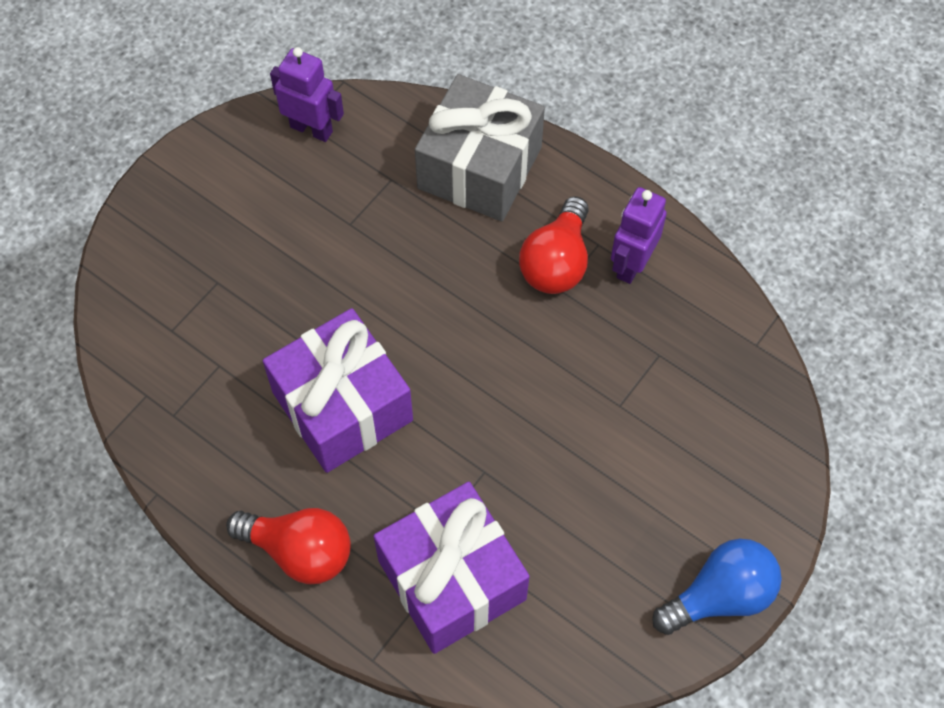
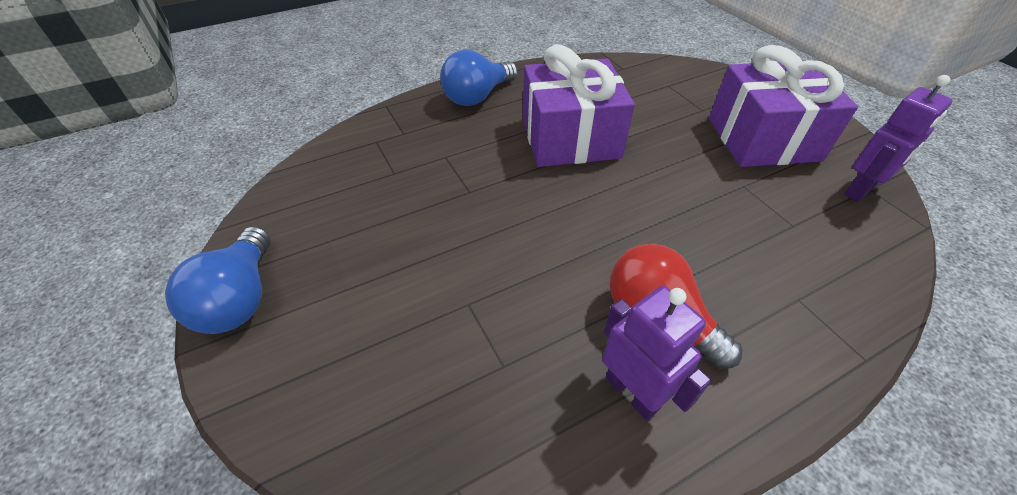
camera: 115 degrees right, 15 degrees down
(299, 551) = (477, 96): red light bulb -> blue light bulb
(451, 580) = (403, 150): purple gift -> purple gift (763, 139)
(480, 168) = (803, 297): grey gift -> none

